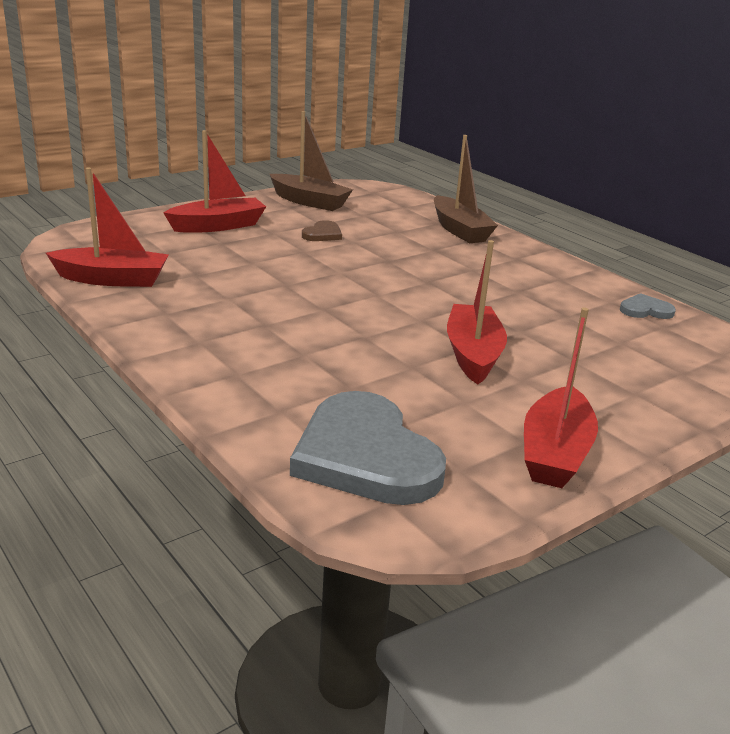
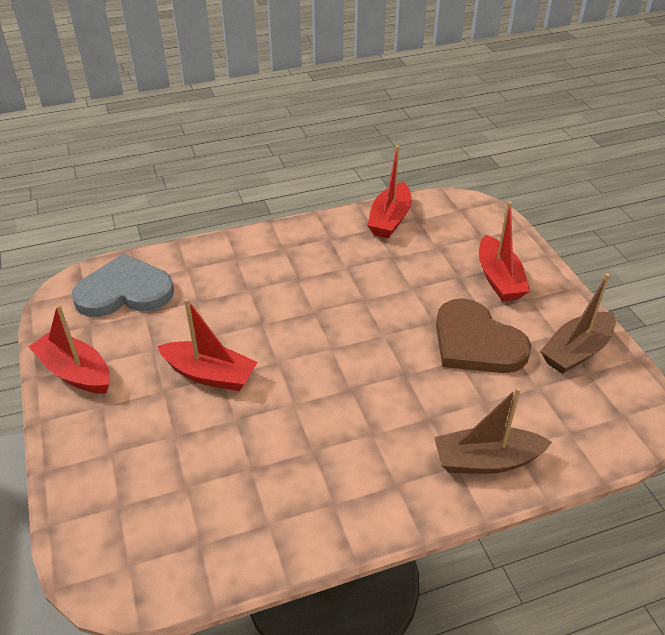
camera: 110 degrees right, 15 degrees up
(322, 234) = (476, 342): brown heart -> brown heart, size x2.28
(645, 310) = (238, 547): grey heart -> none

